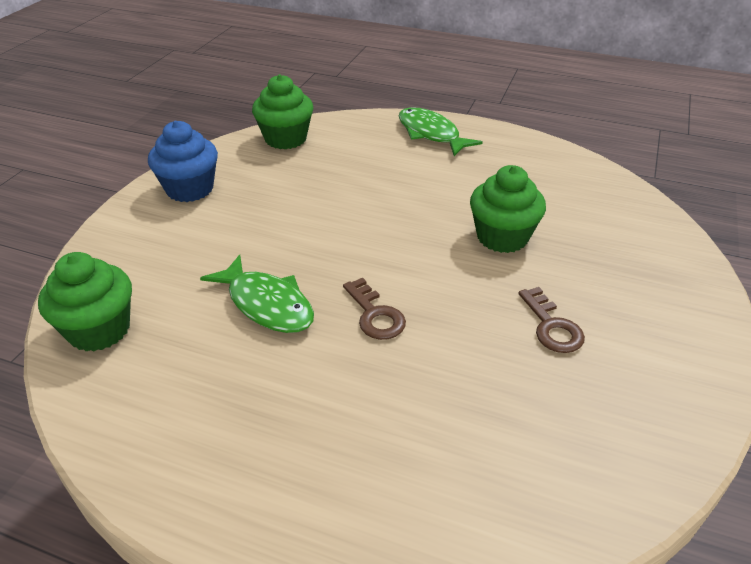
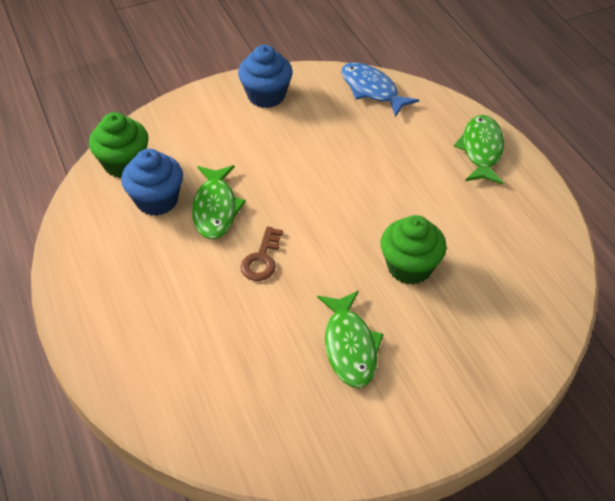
camera: 45 degrees right, 10 degrees up
(189, 338) = (157, 200): none -> blue cupcake
(285, 139) = (372, 90): green cupcake -> blue fish
(551, 326) = (350, 346): brown key -> green fish

